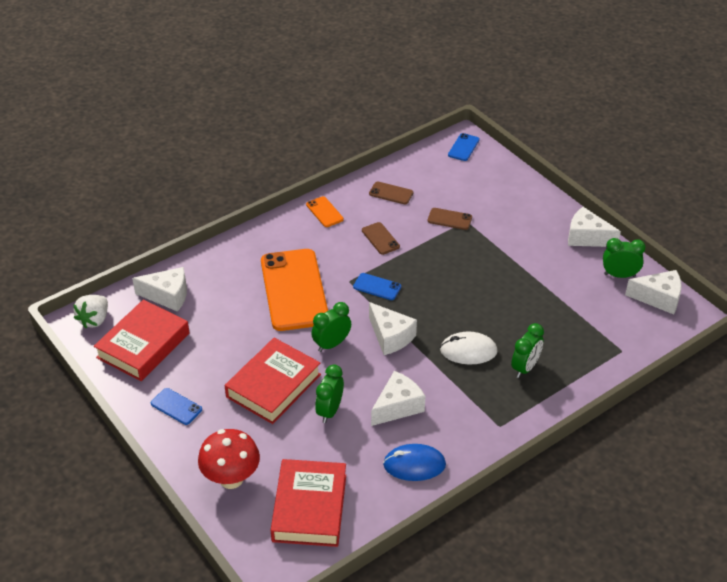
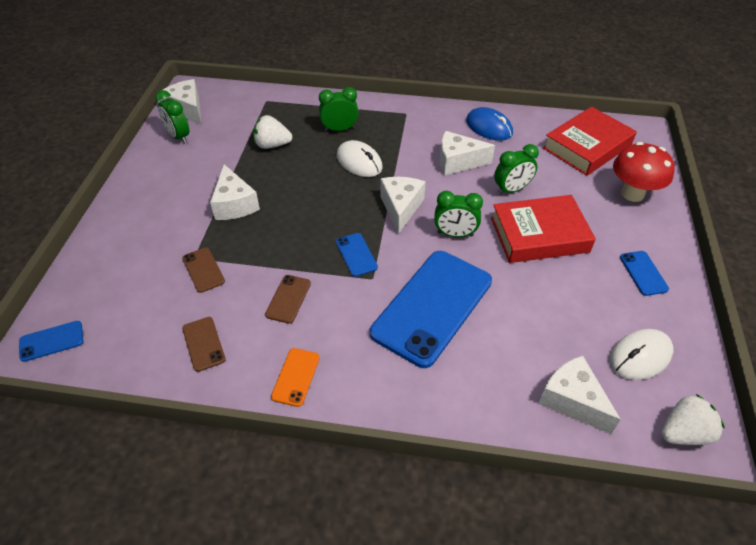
camera: 135 degrees left, 5 degrees up
(143, 345) = (640, 356): red book -> white mouse
(294, 290) = (432, 307): orange phone -> blue phone
(548, 317) = (272, 145): none -> white strawberry
(587, 237) = (143, 174): white cheese -> white cheese (234, 204)

